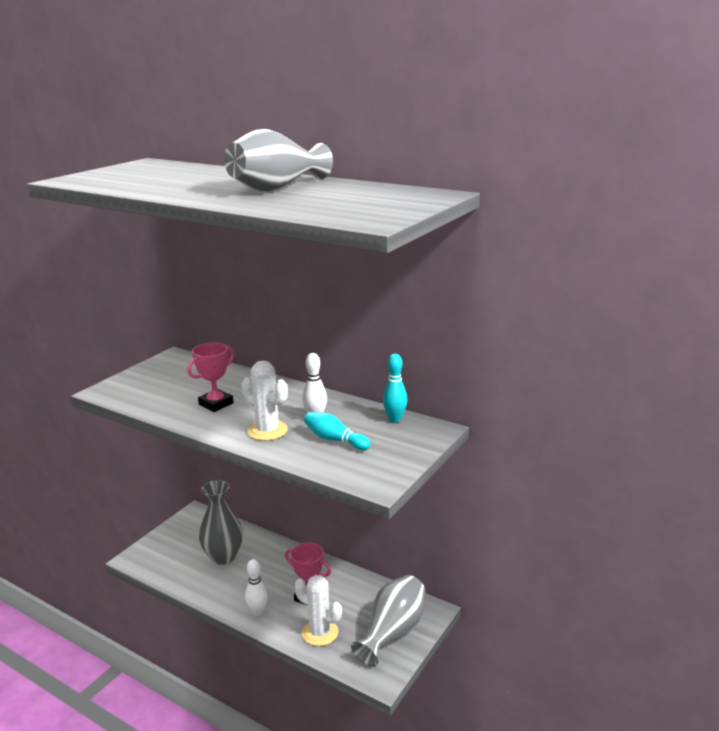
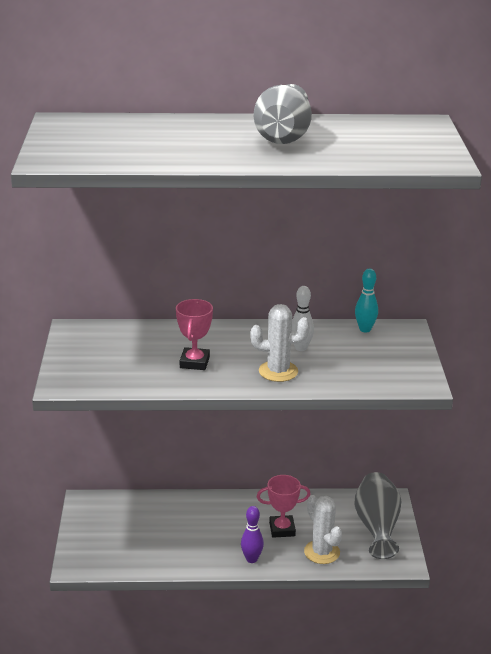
camera: 35 degrees left, 5 degrees up
(223, 556) = (163, 528): grey vase -> none
(257, 612) = (251, 559): white bowling pin -> purple bowling pin
(320, 632) = (322, 552): white cactus -> white cactus turned 60 degrees clockwise
(335, 440) = (343, 361): turquoise bowling pin -> none

